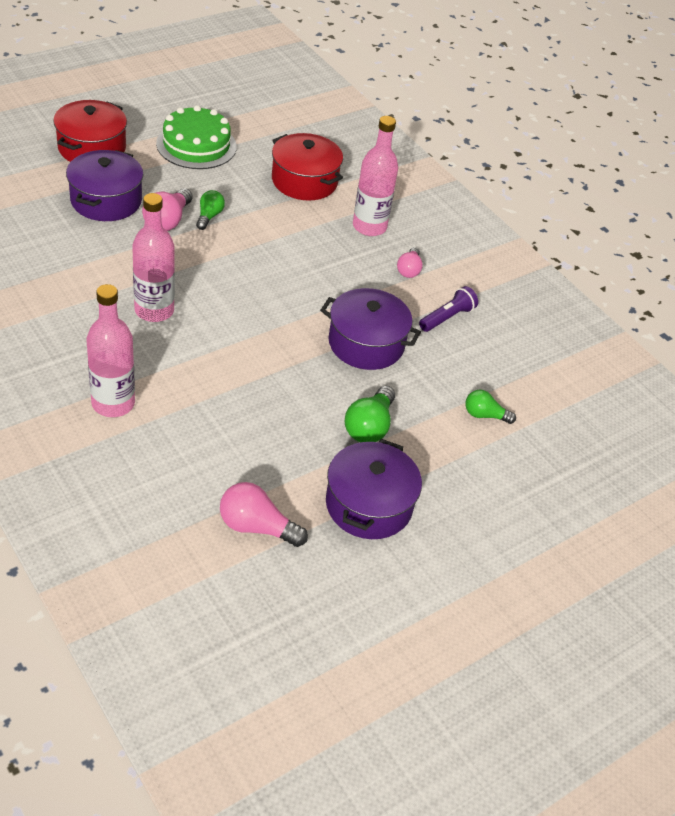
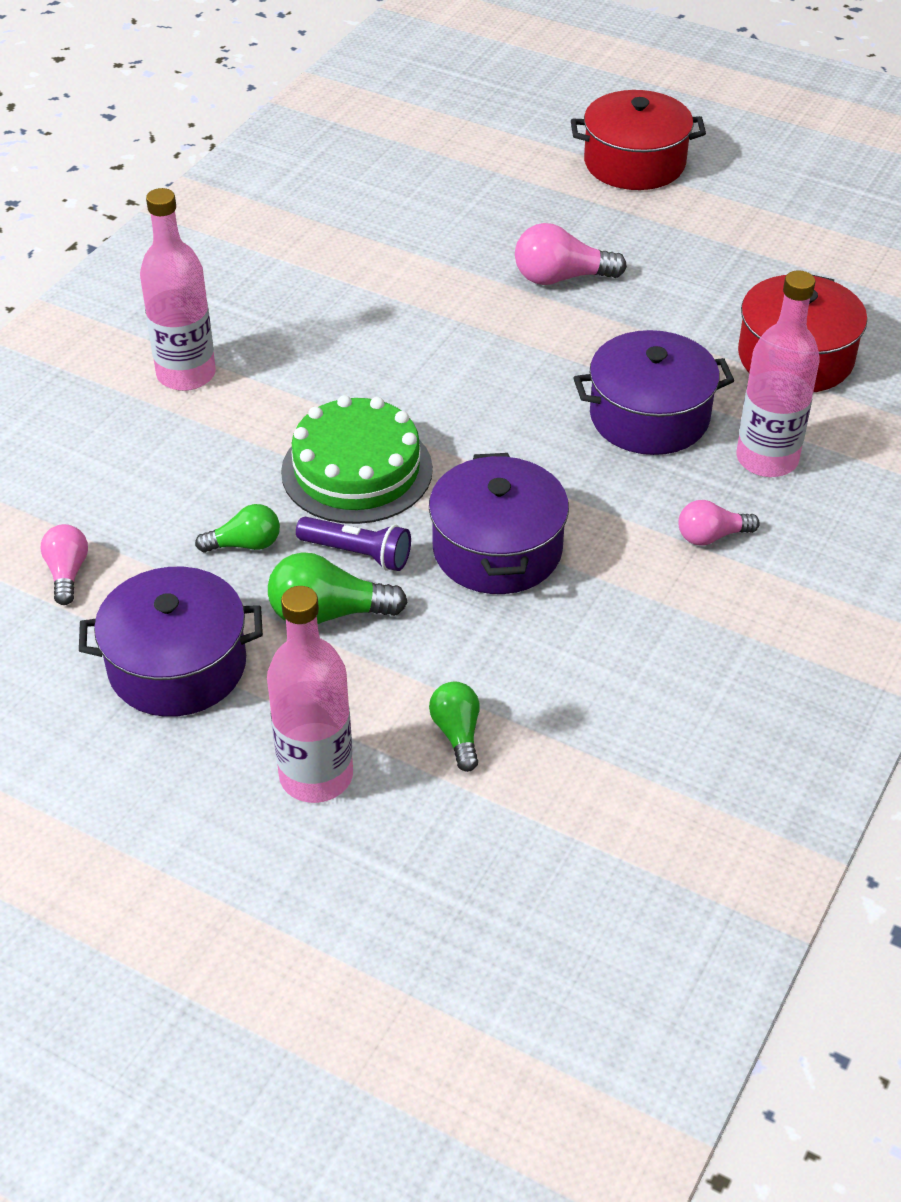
camera: 70 degrees right, 0 degrees up
(106, 200) = (544, 216): purple pot -> purple pot (649, 416)
(154, 310) = (377, 338): pink bottle -> pink bottle (316, 776)
(196, 145) = (750, 235): green cake -> green cake (357, 470)
(209, 216) = (610, 306): green light bulb -> green light bulb (245, 544)
(256, 527) = (67, 573): pink light bulb -> pink light bulb, size x0.65
(447, 318) = (642, 617): purple flashlight -> purple flashlight (357, 554)

